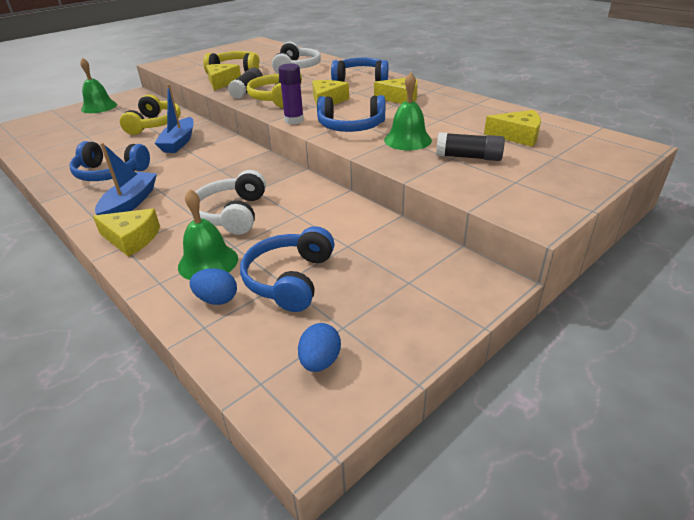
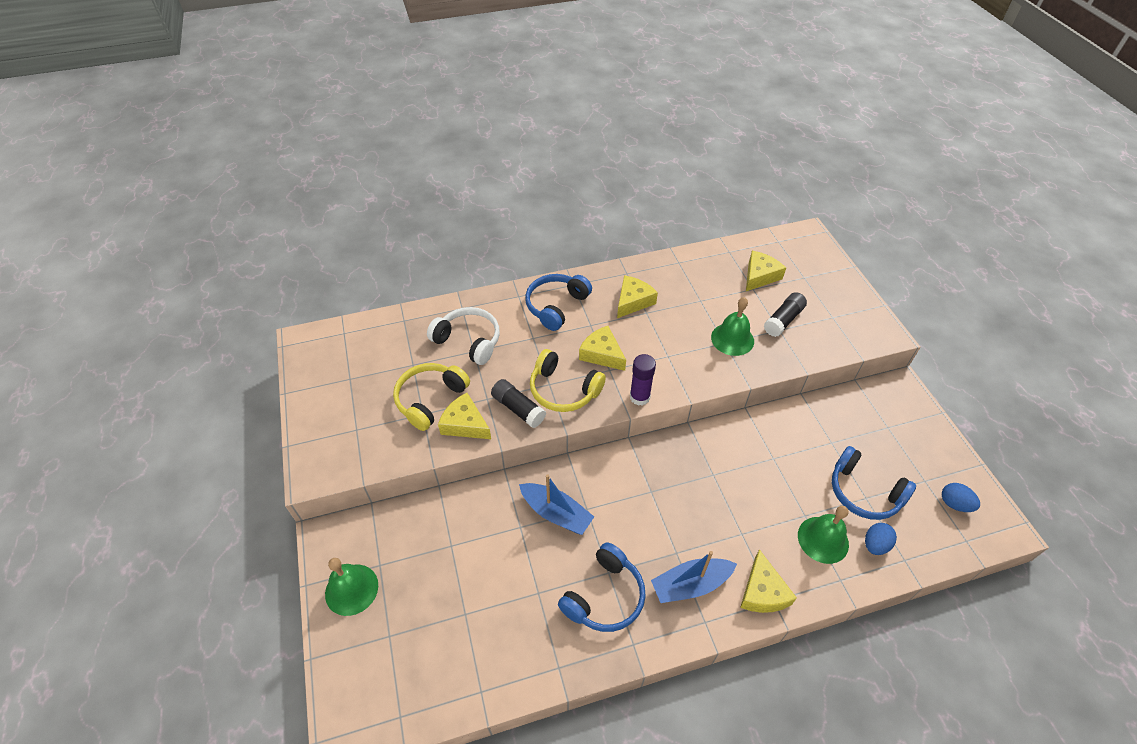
camera: 65 degrees left, 15 degrees up
(130, 203) = (690, 584): blue boat -> blue boat turned 60 degrees counterclockwise
(131, 239) = (762, 592): yellow cheese -> yellow cheese turned 135 degrees clockwise
(155, 124) = (478, 529): yellow headphones -> none
(232, 214) = (750, 503): white headphones -> none
(351, 127) = (681, 362): blue headphones -> none

